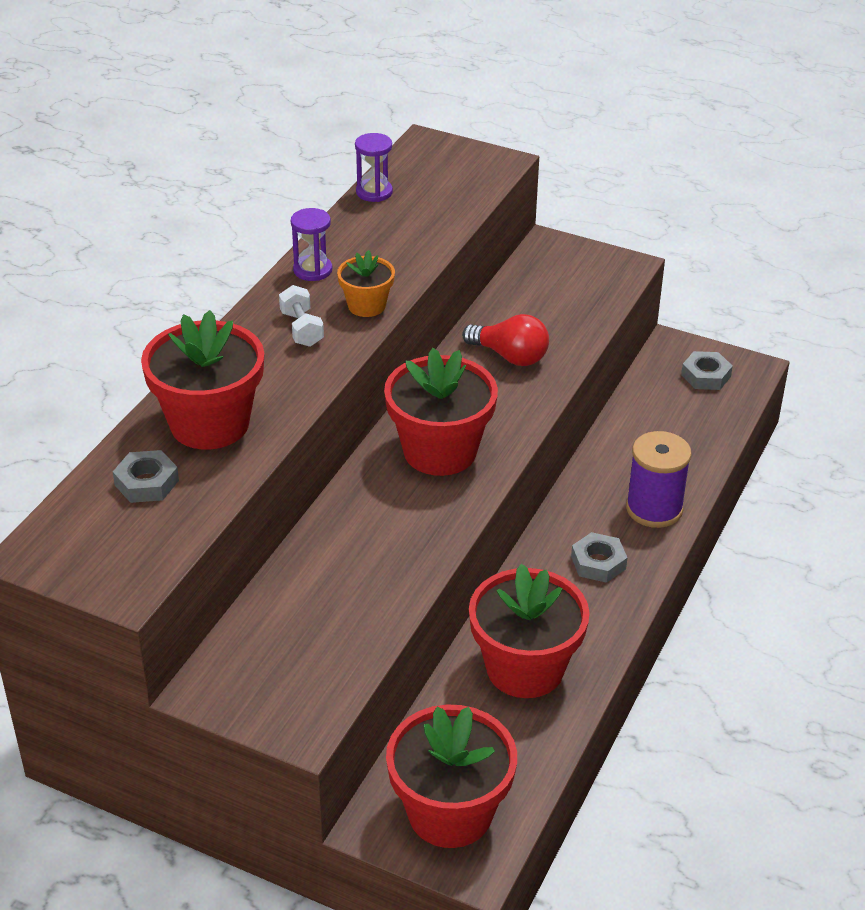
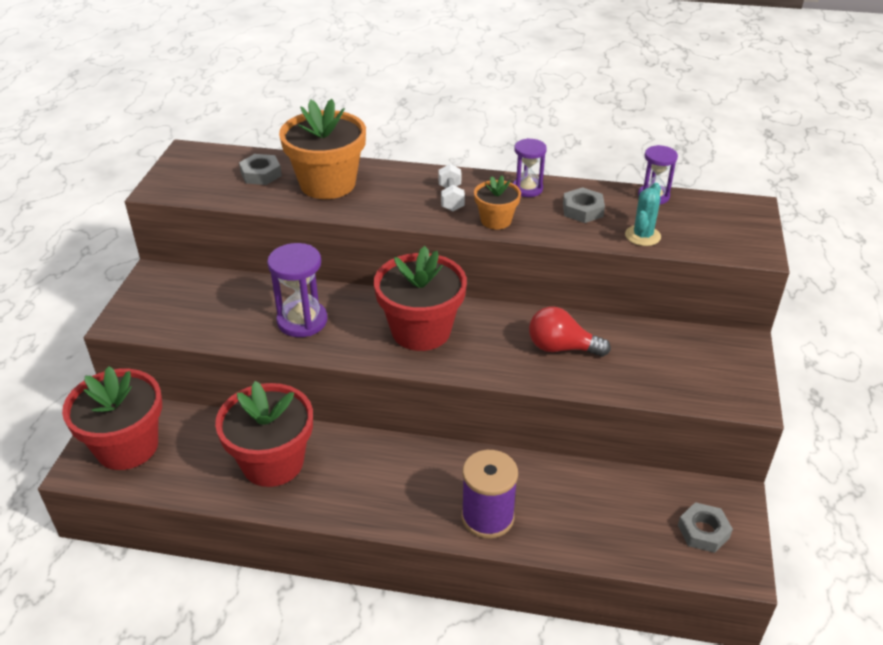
camera: 75 degrees right, 0 degrees up
(209, 424) = (327, 184): red flower pot -> orange flower pot
(301, 329) = (451, 198): white dumbbell -> white dumbbell turned 60 degrees counterclockwise
(379, 548) = (302, 321): none -> purple hourglass
(444, 218) = (642, 236): none -> turquoise cactus
(510, 356) = (561, 348): red light bulb -> red light bulb turned 90 degrees clockwise
(598, 563) = (404, 488): grey nut -> grey nut (582, 210)

